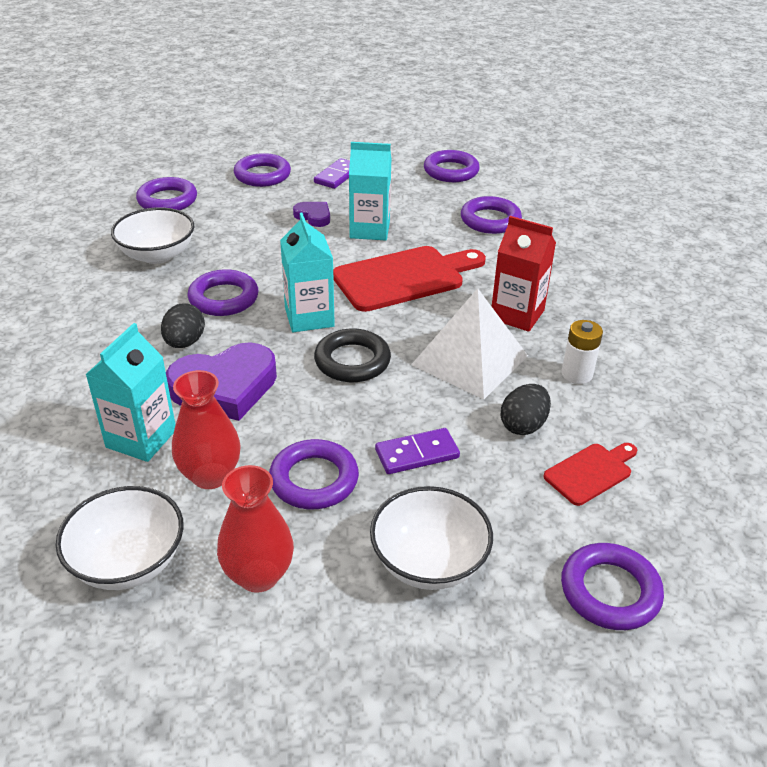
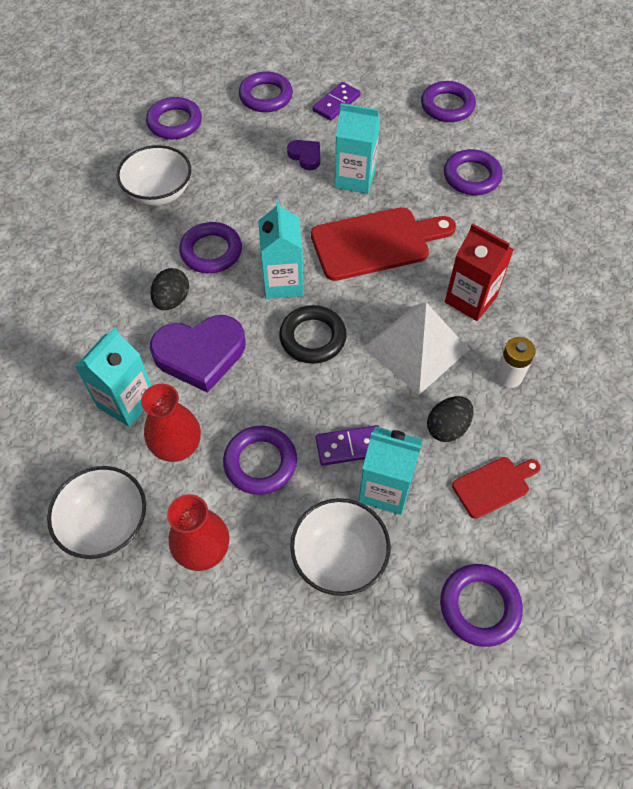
camera: 10 degrees right, 20 degrees up
(467, 489) = (385, 489): none -> turquoise carton

